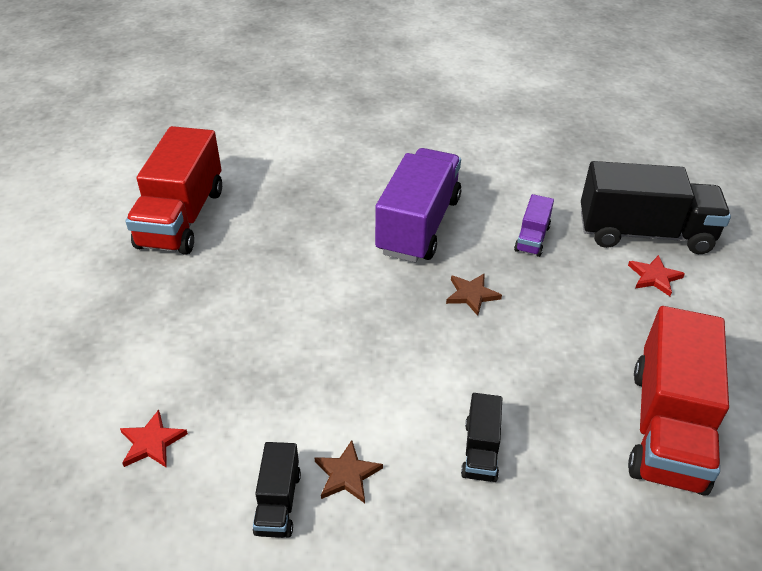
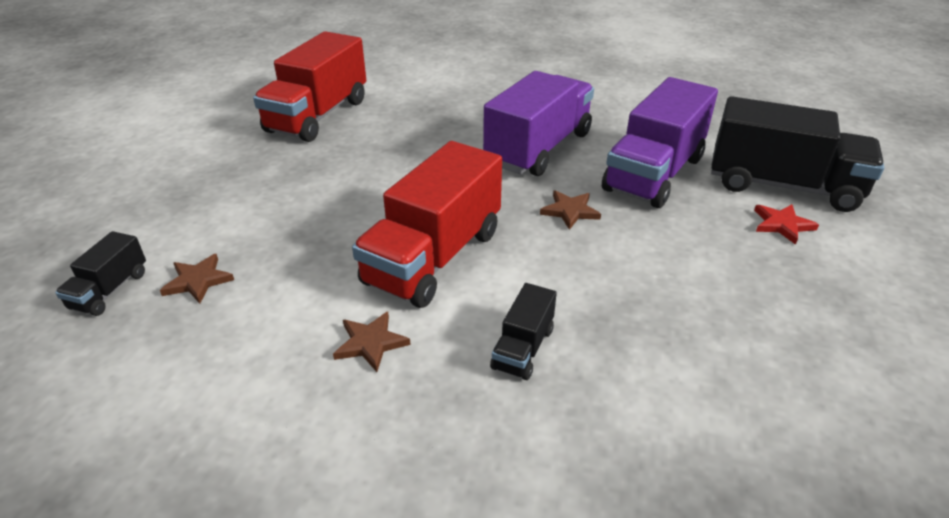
camera: 15 degrees right, 5 degrees down
(152, 442) = (198, 281): red star -> brown star
(278, 502) = (289, 354): black truck -> black truck (110, 290)
(532, 238) = (654, 174): purple truck -> purple truck, size x2.14
(667, 427) = (752, 366): red truck -> red truck (434, 257)

